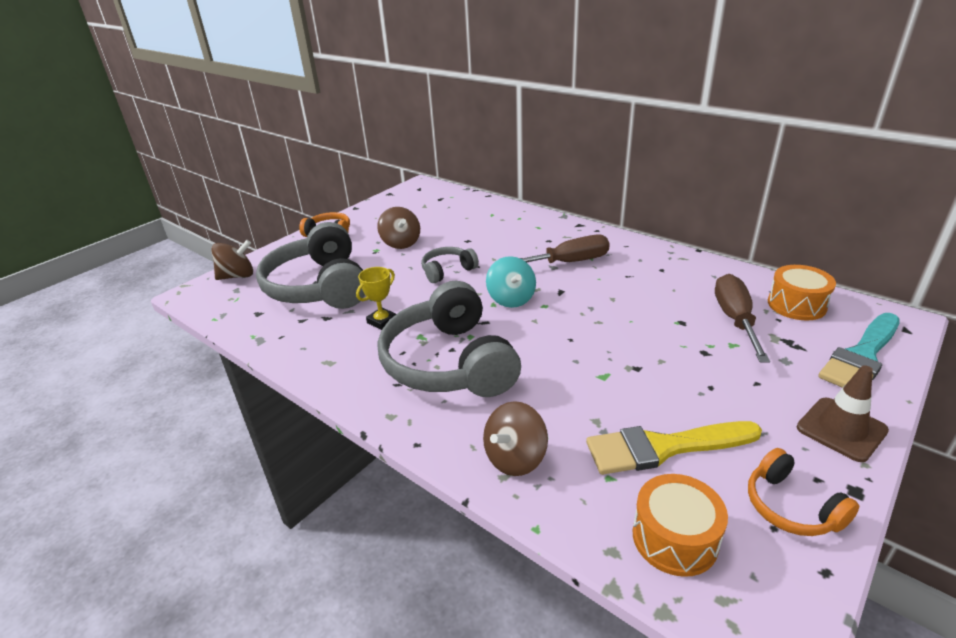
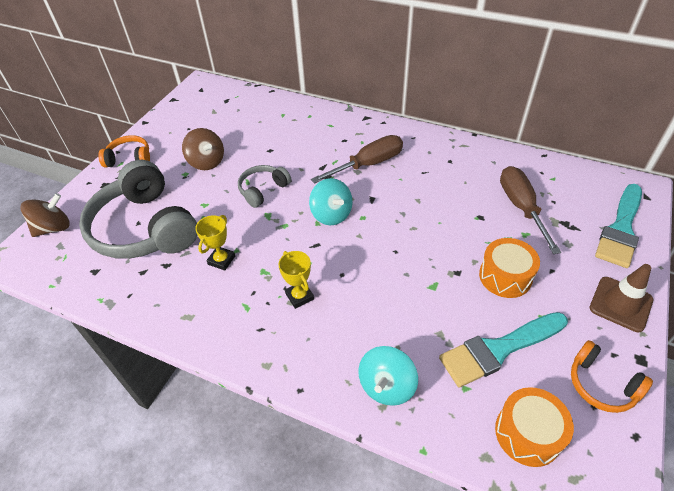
camera: 15 degrees left, 15 degrees up
(449, 362) = (299, 296): grey headphones -> yellow trophy
(515, 458) = (386, 386): brown spinning top -> turquoise spinning top
(663, 448) = (498, 350): yellow brush -> turquoise brush
(796, 305) = (563, 184): orange drum -> orange drum (505, 276)

